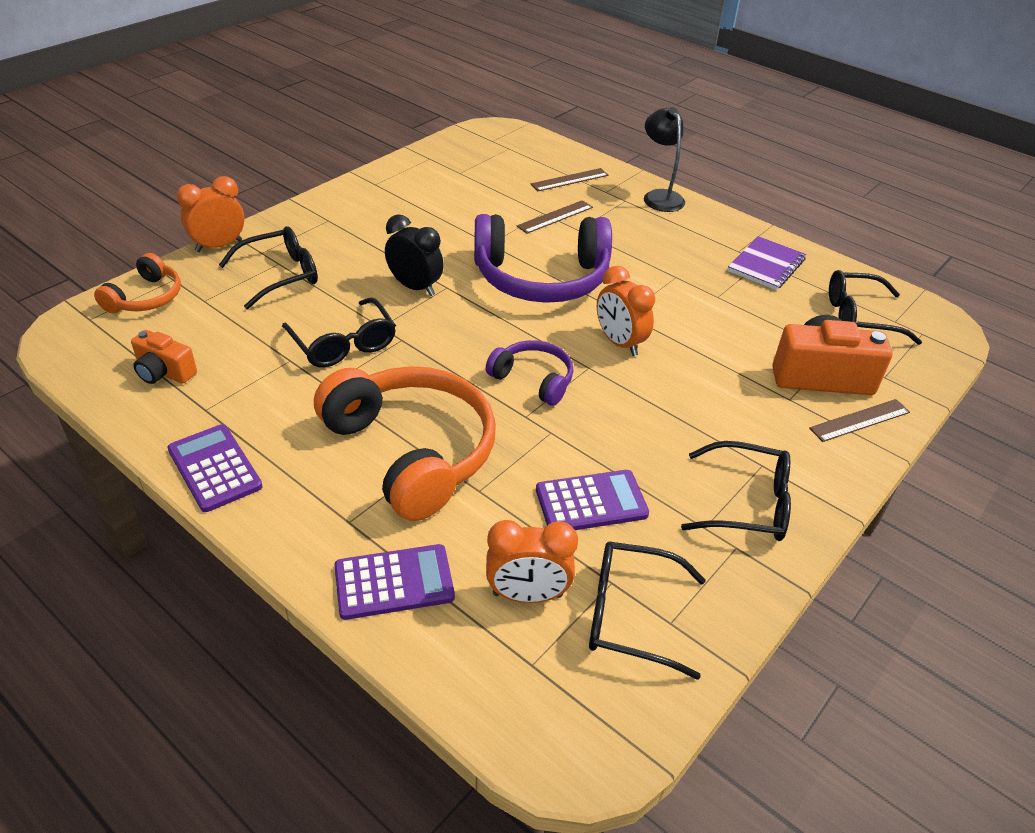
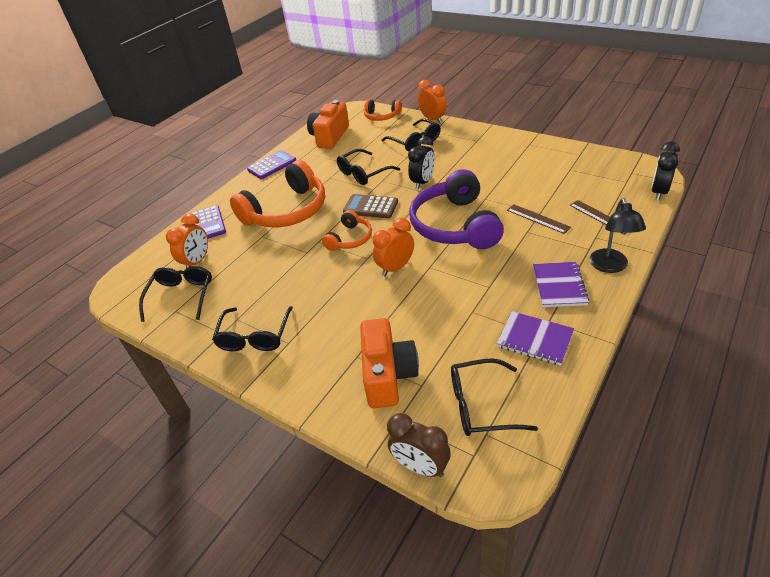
camera: 90 degrees right, 0 degrees up
(164, 372) = (330, 137): orange camera -> orange camera, size x1.73
(454, 348) = (370, 207): none -> brown calculator
(527, 595) = (197, 262): orange clock -> orange clock turned 150 degrees counterclockwise
(533, 379) = (350, 239): purple headphones -> orange headphones
(540, 138) = (658, 192): none -> black clock
(591, 502) = (254, 274): purple calculator -> none
(659, 196) = (610, 266): black lamp -> black lamp turned 120 degrees clockwise
(684, 232) = (559, 286): none -> purple notebook
(859, 317) = (481, 405): black glasses -> black glasses turned 90 degrees counterclockwise
(860, 420) = (340, 398): brown ruler -> none
(943, 369) = (420, 466): none -> brown clock

